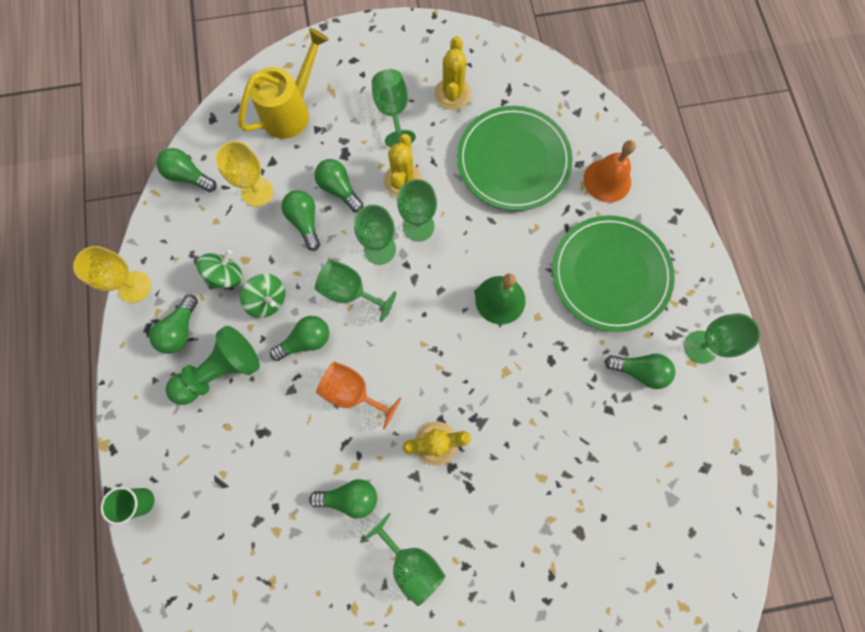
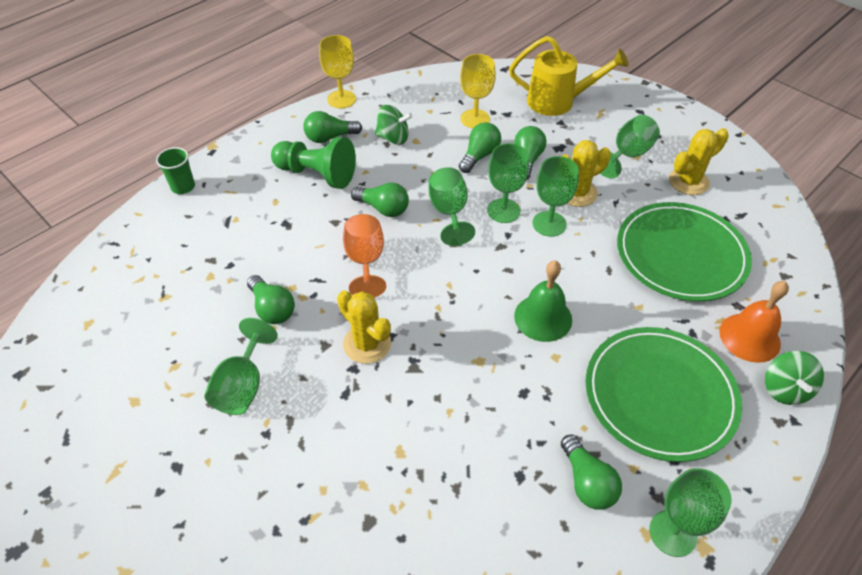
camera: 55 degrees right, 25 degrees down
(189, 176) = (449, 81): green light bulb -> none
(268, 300) = (396, 170): green spinning top -> green spinning top (784, 389)

